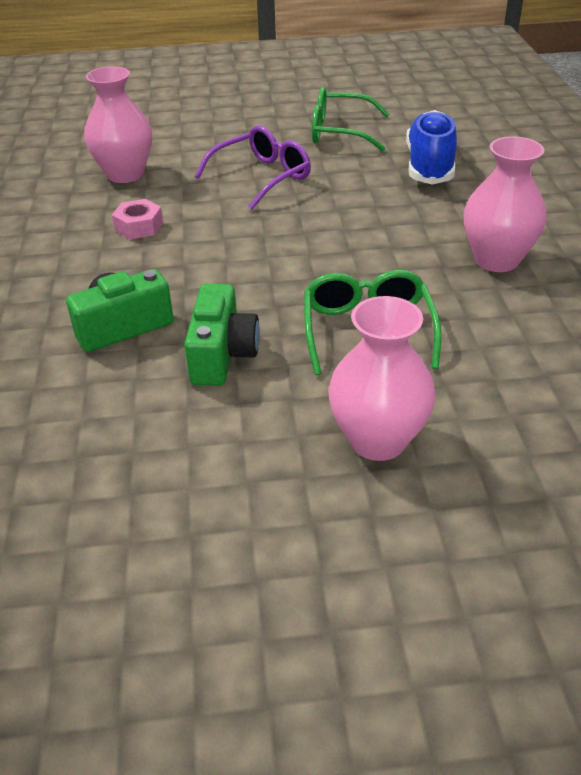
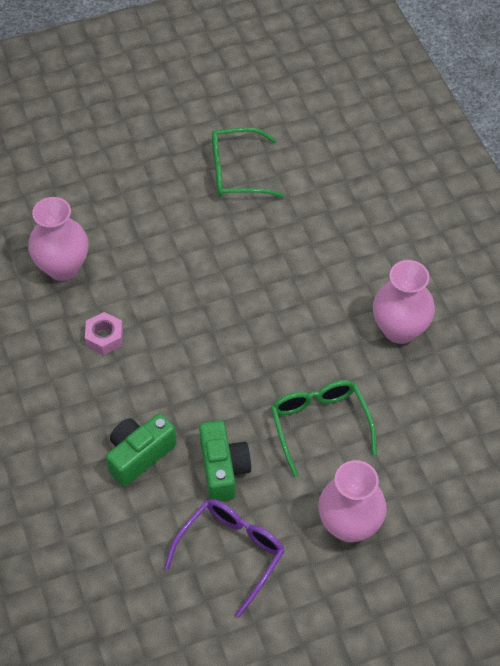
camera: 15 degrees left, 15 degrees up
(262, 177) = (186, 252): purple glasses -> purple glasses (231, 552)
(429, 166) = (326, 213): blue shoe -> none

